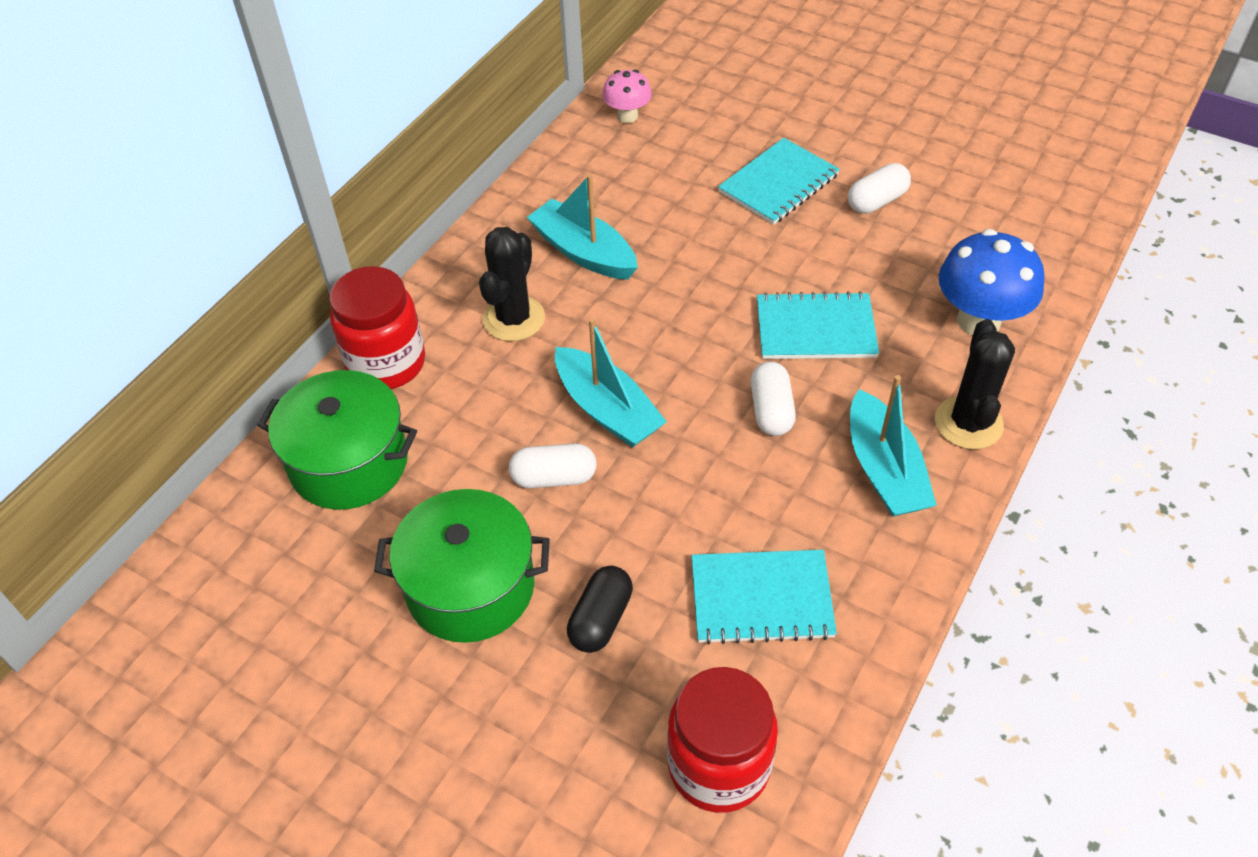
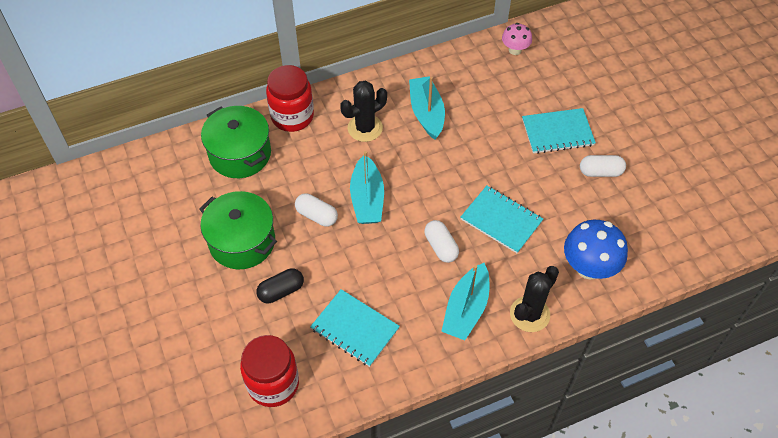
camera: 35 degrees right, 5 degrees up
(771, 410) = (441, 247): white capsule -> white capsule turned 60 degrees counterclockwise

